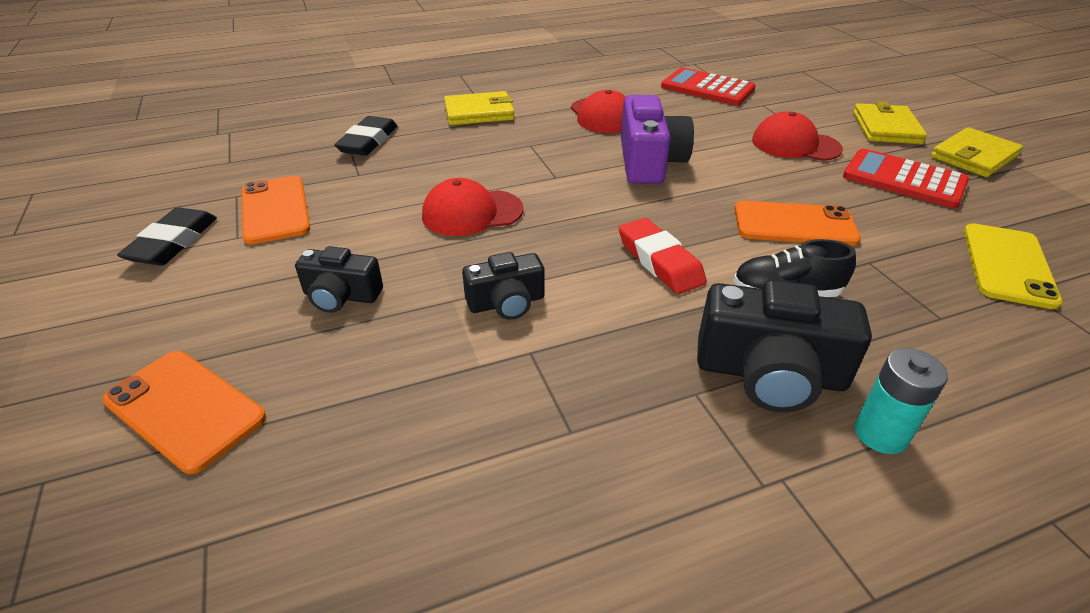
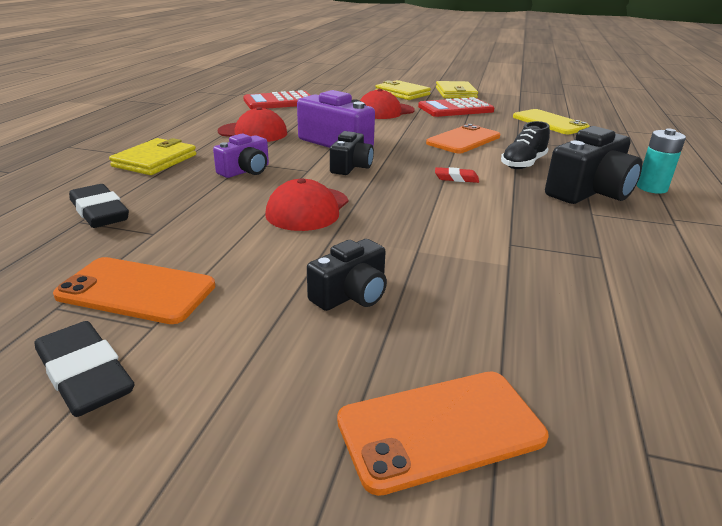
camera: 55 degrees left, 10 degrees down
(506, 303) = (445, 233): black camera -> black camera (351, 167)
(512, 153) = (245, 171): none -> purple camera
(660, 261) = (456, 178): red eraser -> red eraser, size x0.57

